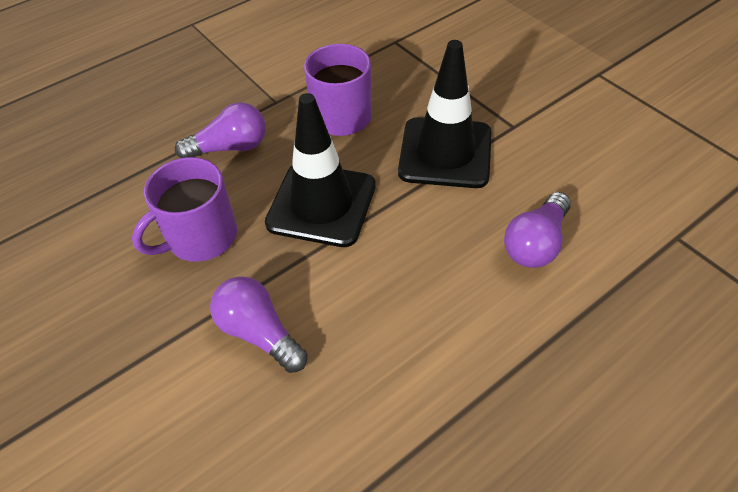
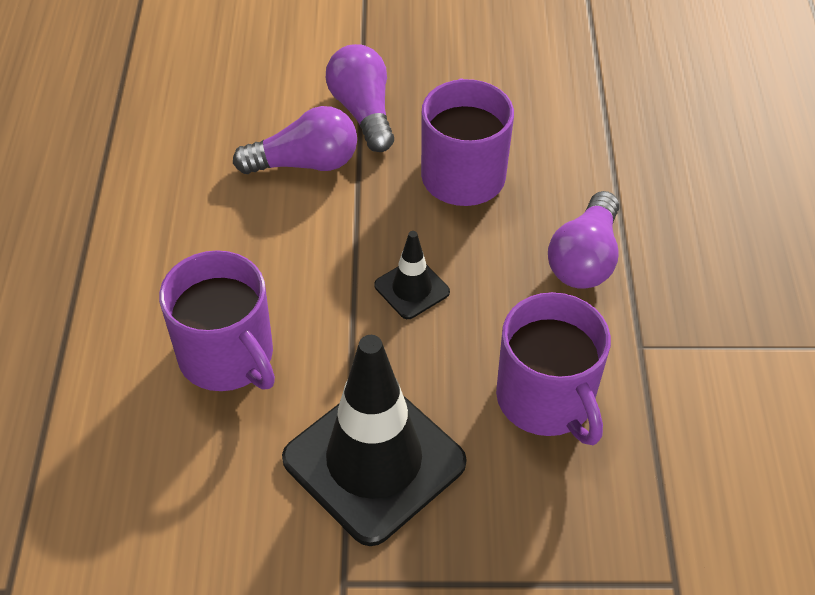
camera: 125 degrees right, 0 degrees up
(321, 204) = (412, 289): black traffic cone -> black traffic cone, size x0.46
(455, 254) = (227, 356): none -> purple mug
(536, 243) = (159, 439): purple light bulb -> purple light bulb (363, 111)

